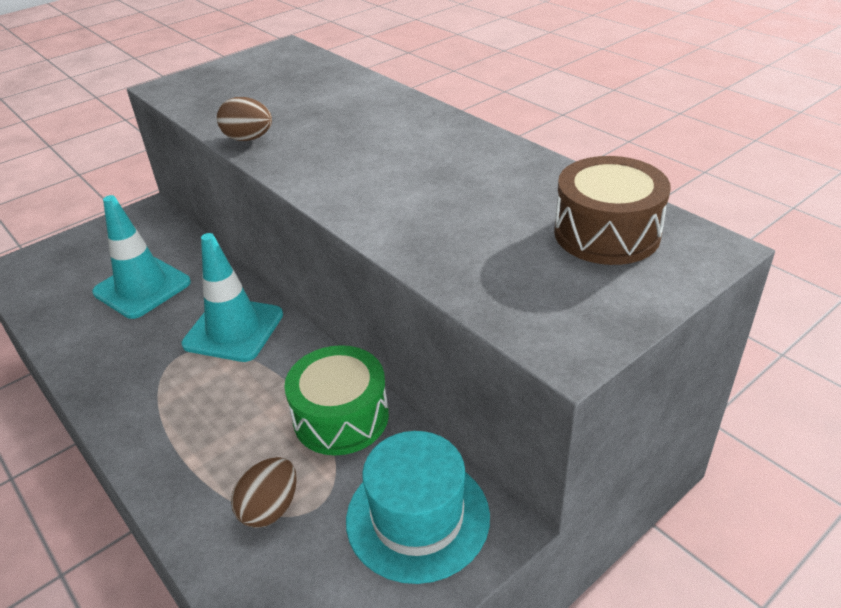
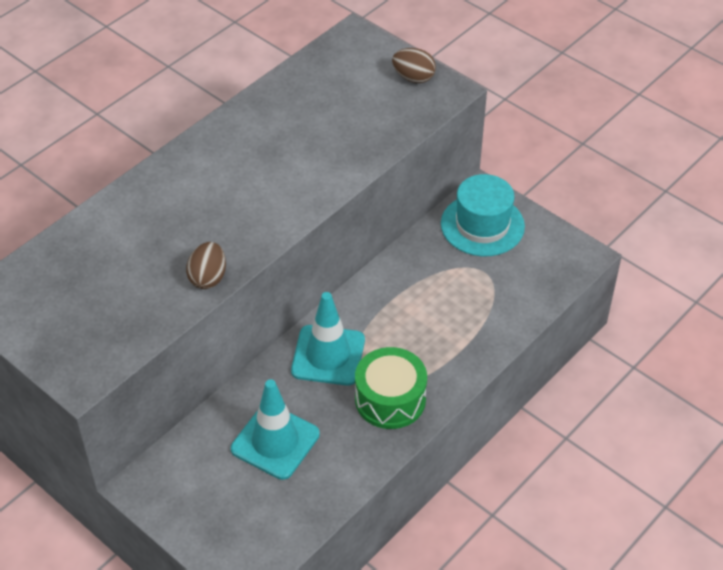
camera: 100 degrees left, 10 degrees up
(270, 508) = (490, 293): brown egg -> brown egg (413, 78)
(341, 417) = (412, 272): green drum -> green drum (390, 399)
(606, 233) = (342, 73): brown drum -> none

